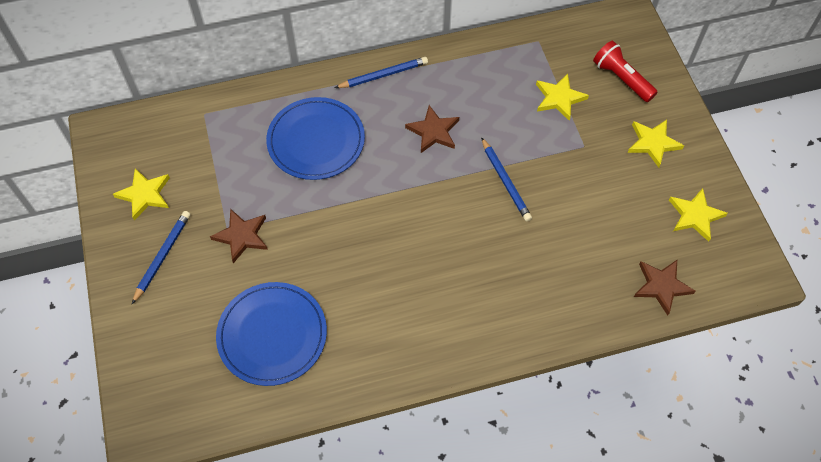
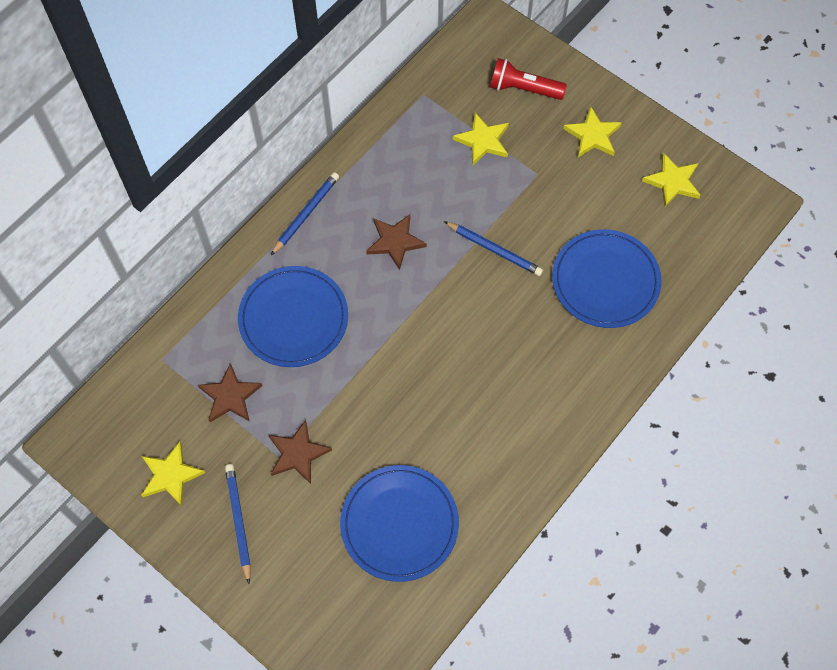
camera: 35 degrees left, 5 degrees up
(578, 257) = (605, 281): none -> blue plate
(661, 286) = (689, 262): brown star -> brown star (230, 396)

